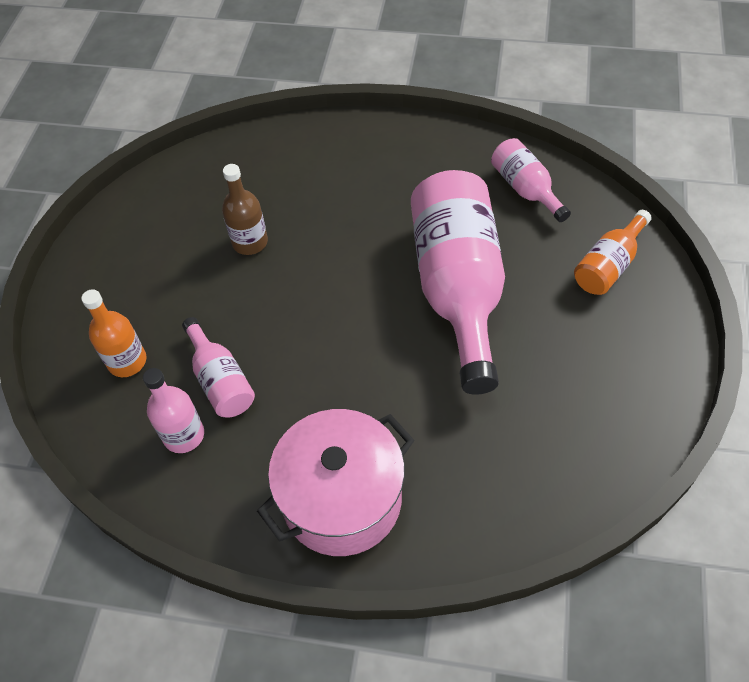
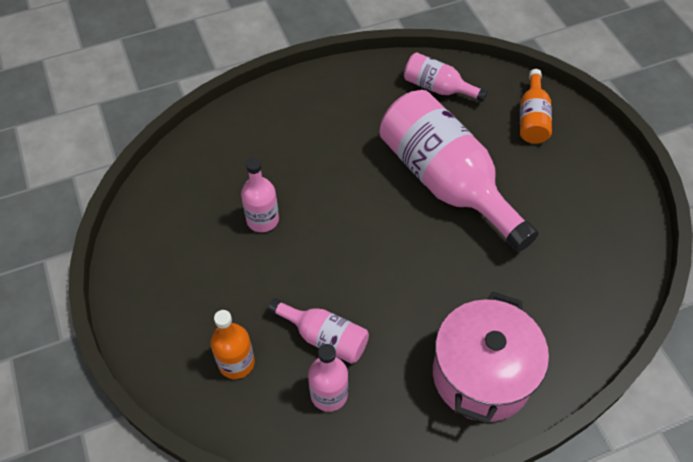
camera: 35 degrees left, 0 degrees up
(250, 242) = (262, 219): brown bottle -> pink bottle

